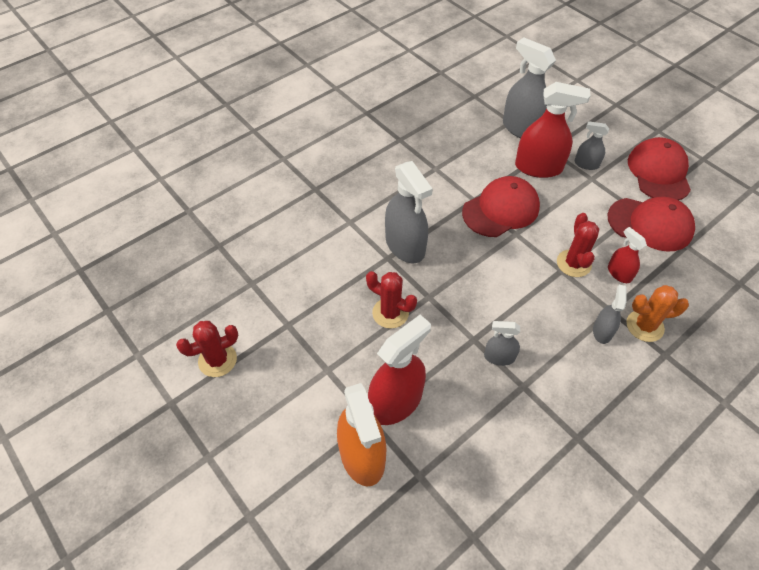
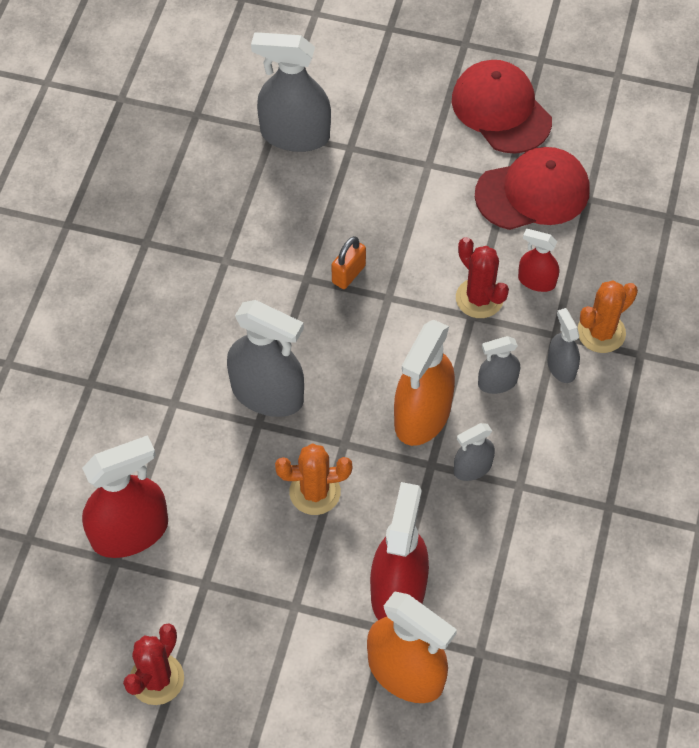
camera: 35 degrees left, 5 degrees up
(390, 313) = (315, 492): red cactus -> orange cactus
(489, 308) = (422, 415): none -> orange spray bottle
(501, 209) = (348, 274): red cap -> orange padlock
(538, 167) = (354, 184): red spray bottle -> red spray bottle (130, 532)
(586, 164) = (409, 146): grey spray bottle -> grey spray bottle (497, 382)

